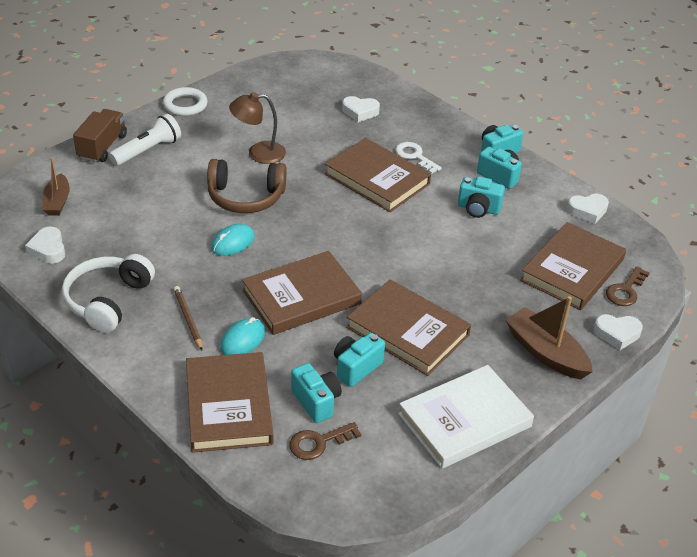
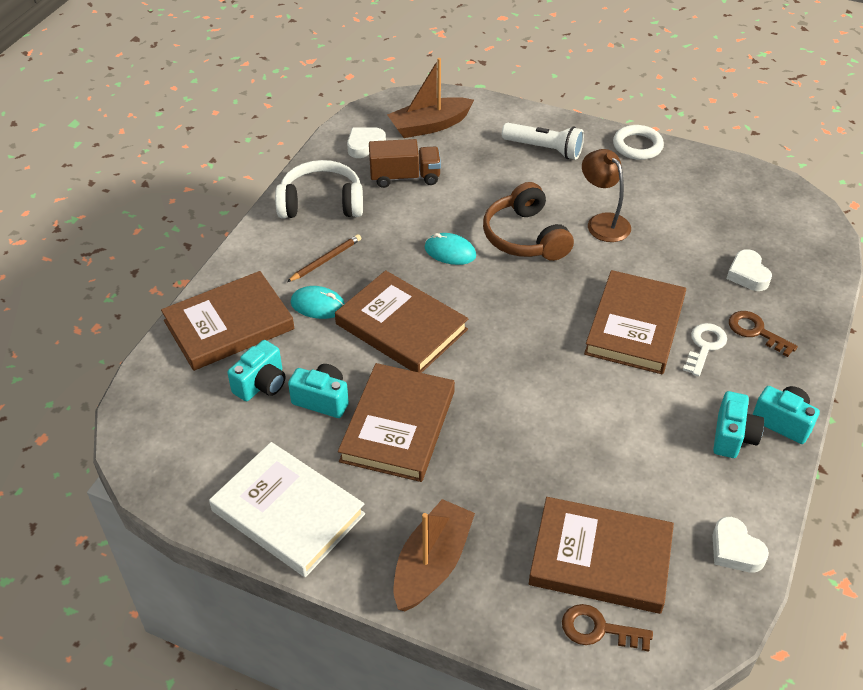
camera: 70 degrees right, 5 degrees up
(57, 202) = (429, 126): brown boat -> brown boat, size x1.52
(102, 147) = (526, 121): brown truck -> brown truck (405, 177)
(319, 443) = (209, 403): brown key -> brown key (756, 331)
(478, 209) = (651, 432): turquoise camera -> none
(617, 334) = (507, 635): white heart -> none

